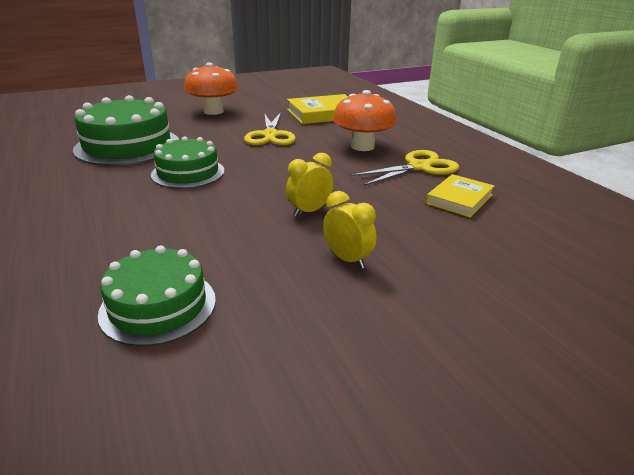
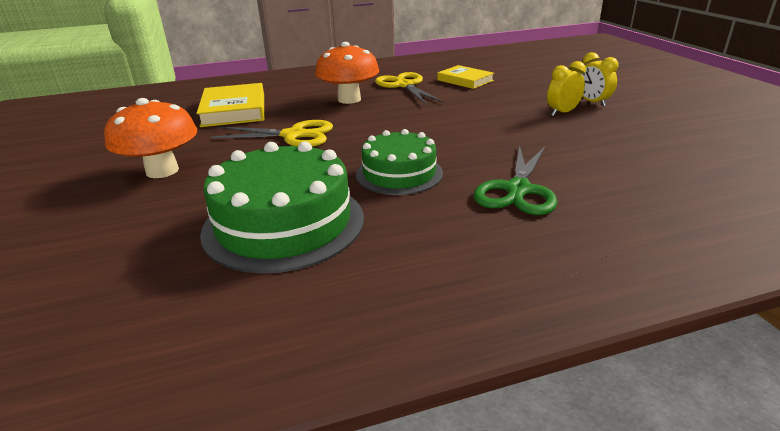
camera: 80 degrees left, 0 degrees up
(138, 218) = (518, 190): none -> green scissors
(158, 306) = (655, 167): green cake -> none
(309, 211) = (490, 121): yellow clock -> yellow clock (592, 102)

